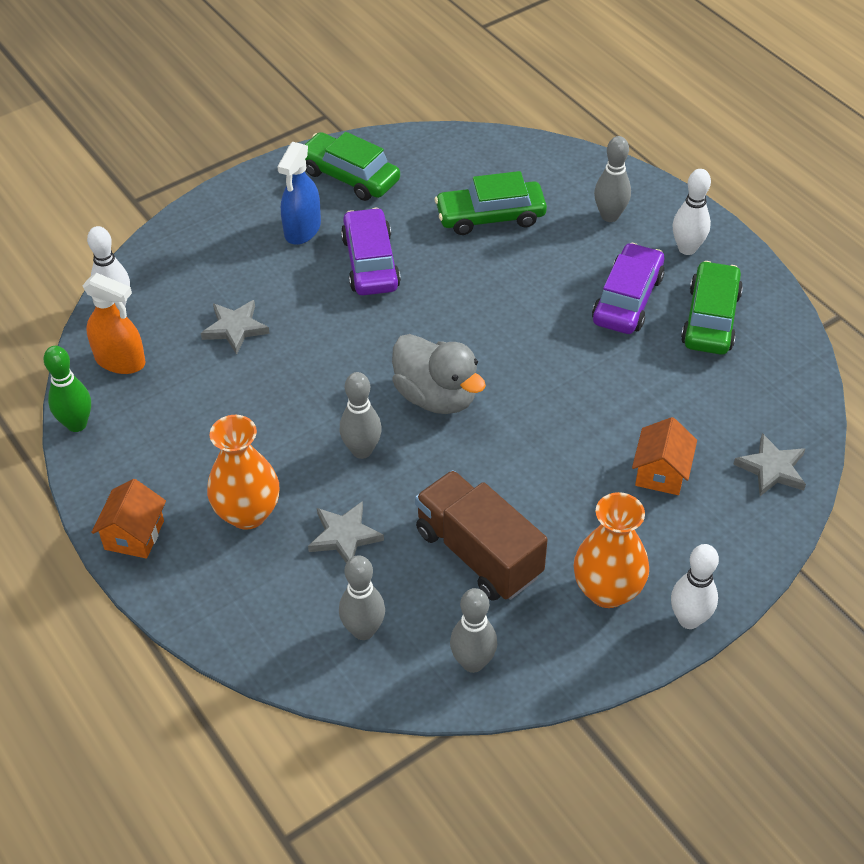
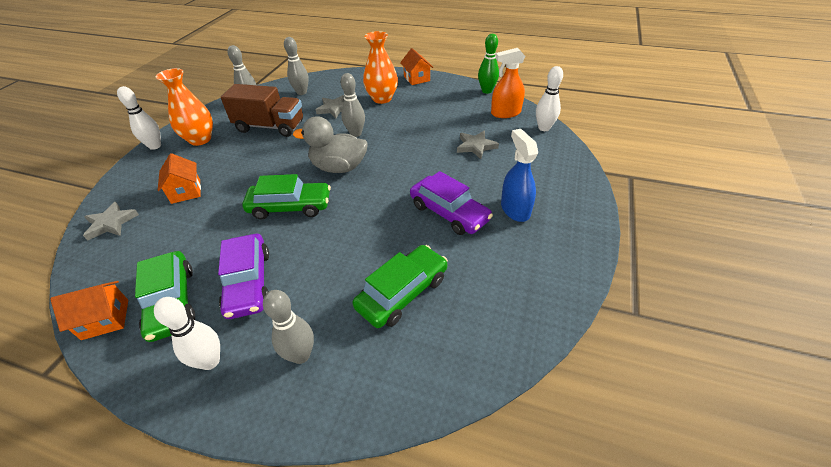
camera: 145 degrees right, 5 degrees down
(349, 176) = (539, 264): green car -> green car (290, 207)
(779, 334) = (105, 319): none -> orange house

